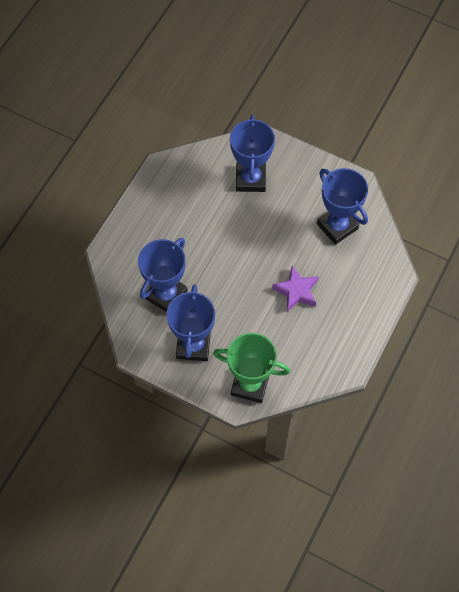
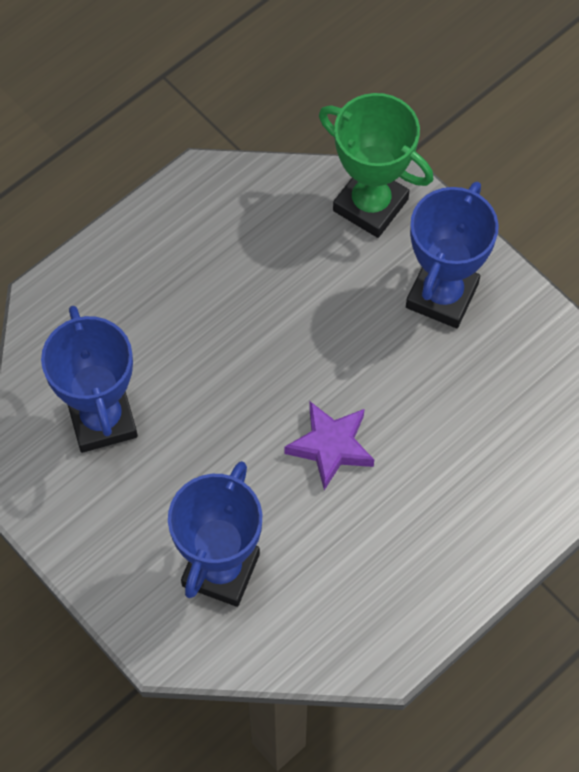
camera: 160 degrees left, 0 degrees up
(166, 295) = (460, 397): blue trophy -> none
(296, 291) = (228, 328): purple star -> purple star (330, 447)

